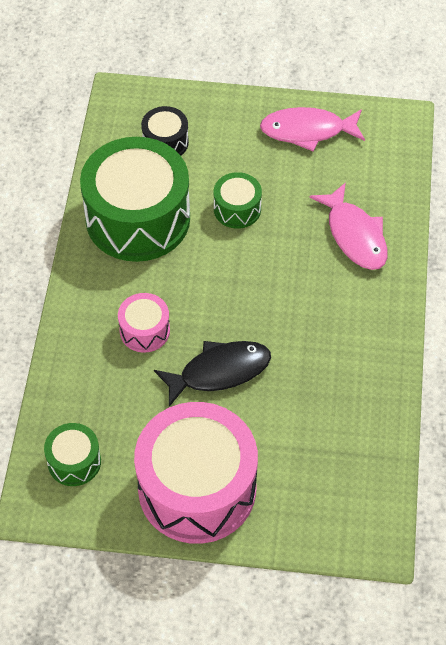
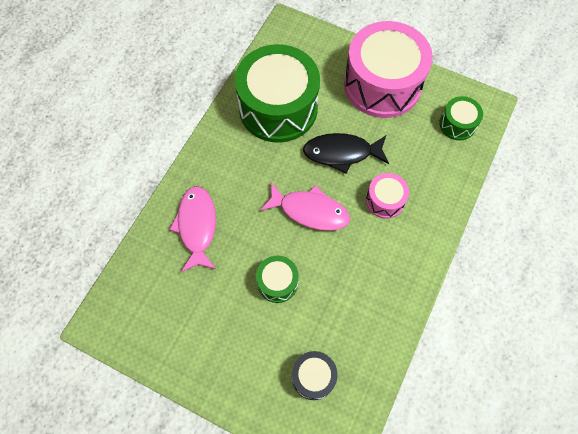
camera: 160 degrees left, 10 degrees up
(138, 218) = (362, 302): green drum -> green drum (278, 108)
(307, 131) = (184, 343): pink fish -> pink fish (310, 211)

